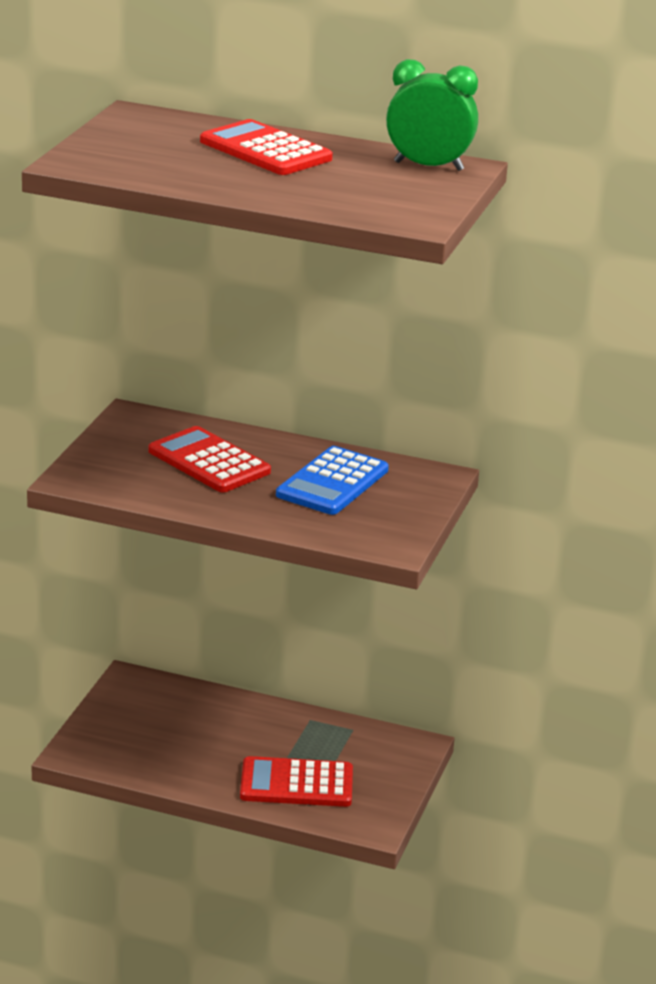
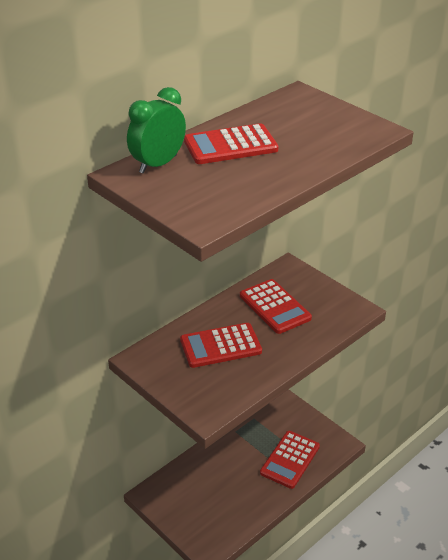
camera: 60 degrees left, 10 degrees up
(332, 482) = (274, 307): blue calculator -> red calculator
(428, 166) = (293, 103): green clock -> green clock (158, 164)

